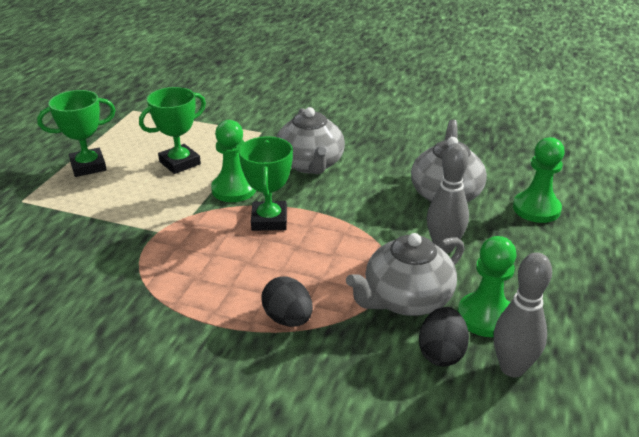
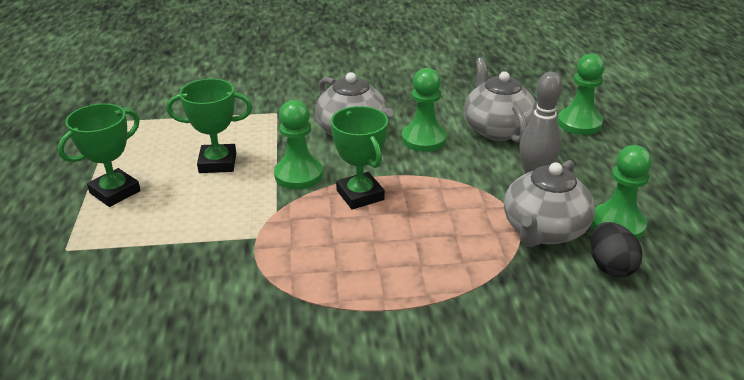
camera: 25 degrees left, 0 degrees up
(180, 163) = (217, 163): green trophy -> green trophy turned 60 degrees clockwise
(288, 319) = (458, 281): black egg -> none
(367, 186) = (423, 139): none -> green pawn
(512, 368) = (672, 260): grey bowling pin -> none

